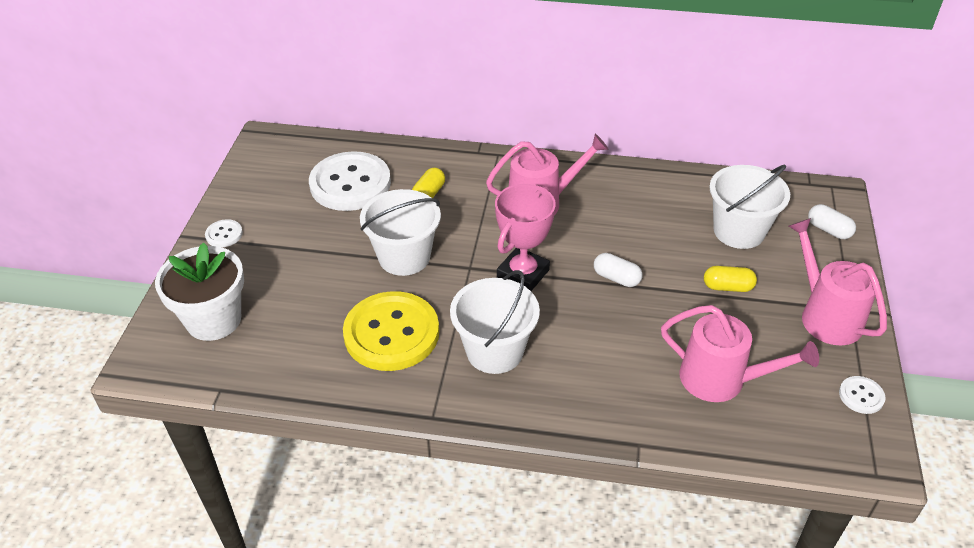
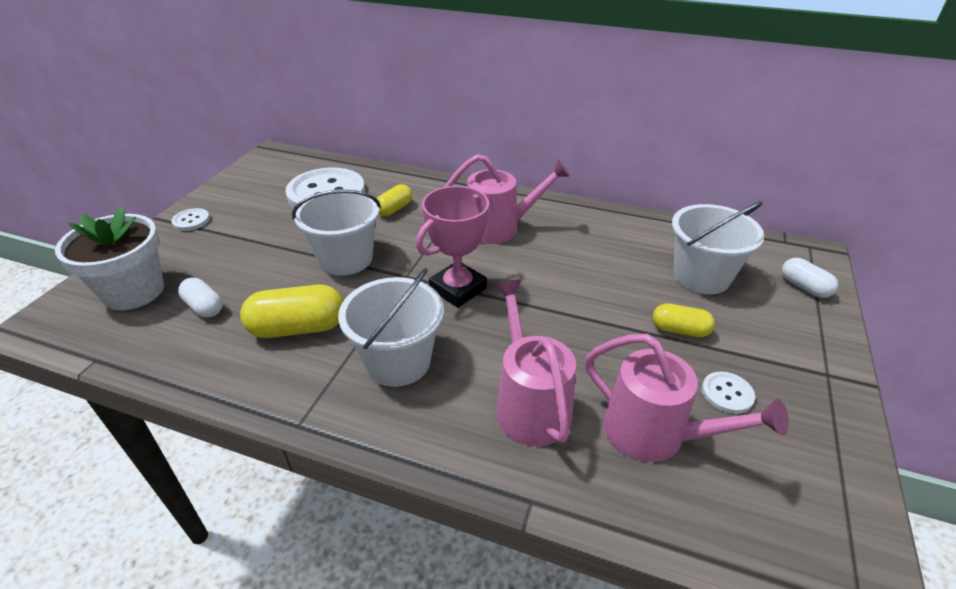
camera: 10 degrees right, 5 degrees down
(391, 333) = (298, 328): yellow button -> yellow capsule
(616, 278) = (556, 305): white capsule -> white capsule (204, 307)
(825, 315) = (795, 376): pink watering can -> pink watering can (529, 404)
(861, 396) = (839, 484): white button -> white button (727, 394)

